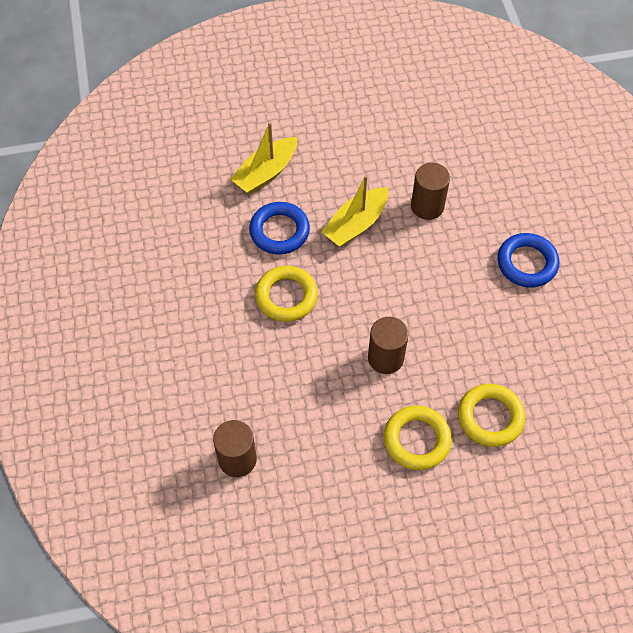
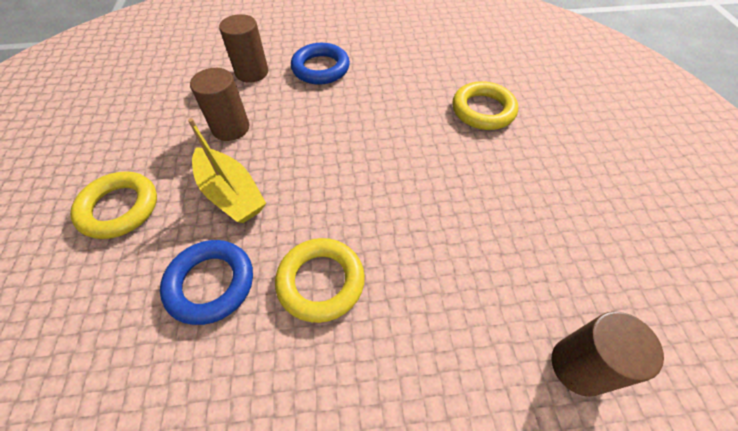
camera: 85 degrees left, 5 degrees down
(266, 173) = (99, 296): yellow boat -> none
(385, 358) = (418, 182): brown cylinder -> brown cylinder (252, 72)
(416, 440) = (515, 166): yellow ring -> yellow ring (119, 208)

